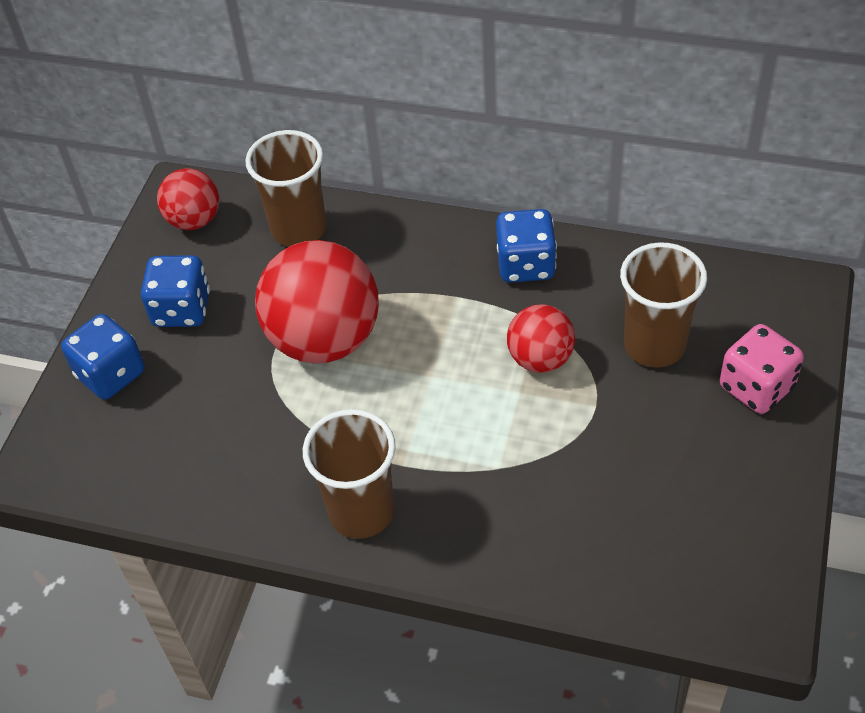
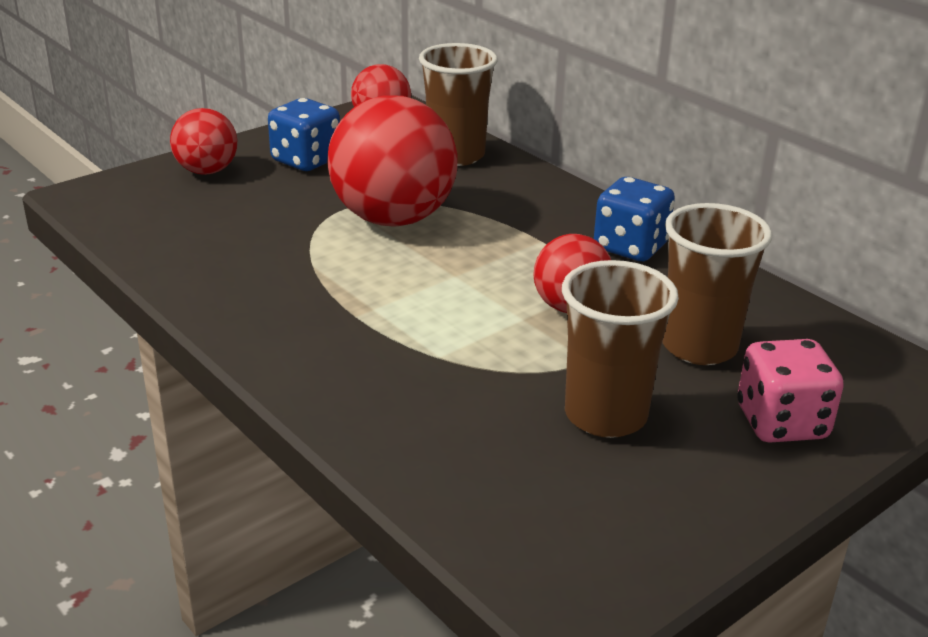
camera: 30 degrees right, 20 degrees down
(111, 374) = (207, 171): blue dice -> red ball
(361, 511) = (282, 326): brown cup -> brown cup (605, 415)

